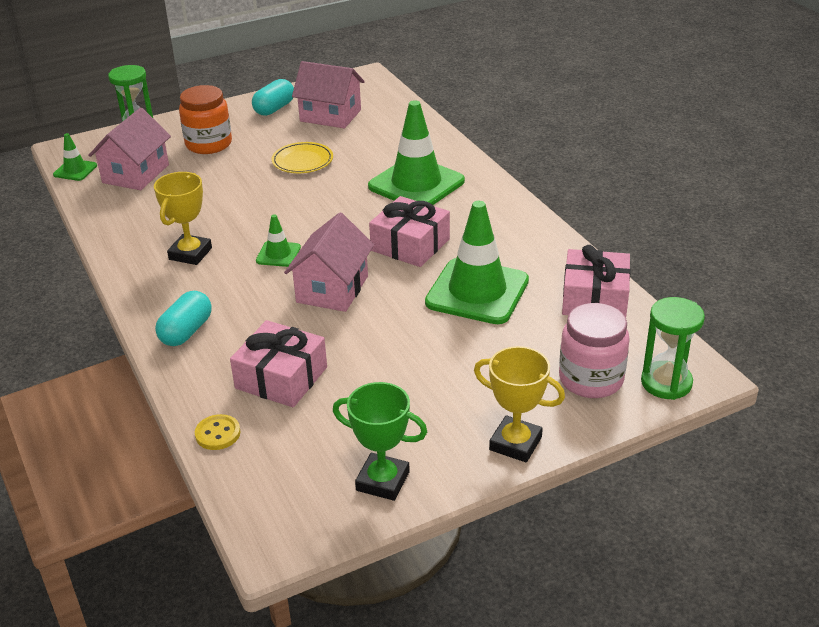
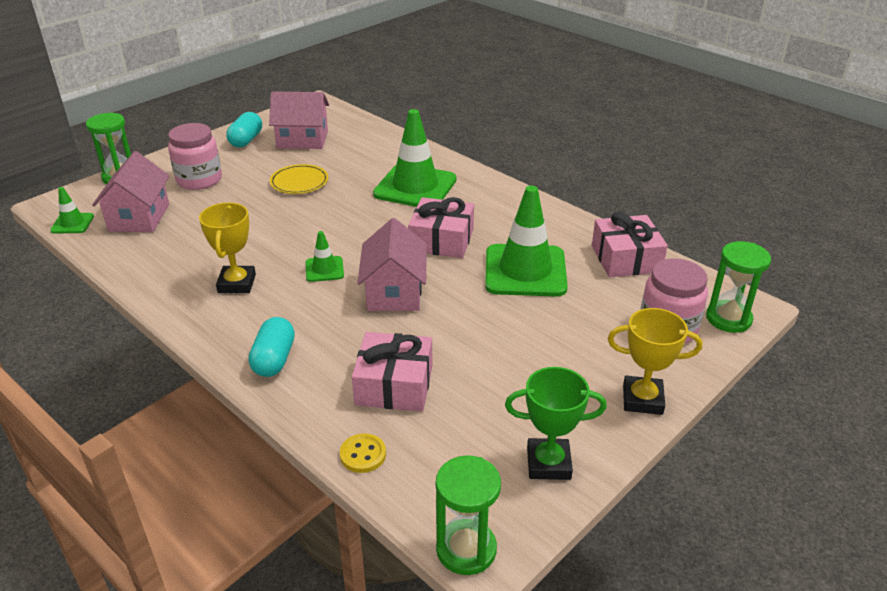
camera: 20 degrees left, 0 degrees up
(209, 144) = (199, 180): orange jar -> pink jar
(261, 536) = (466, 549): none -> green hourglass

